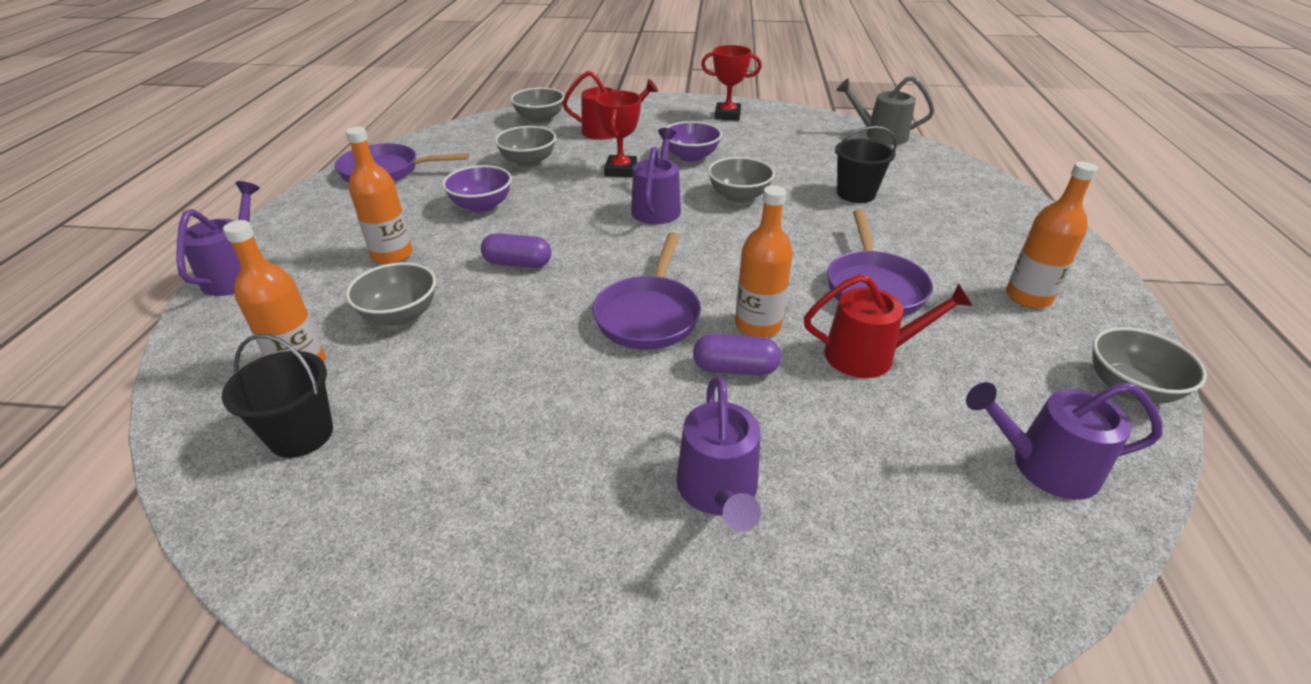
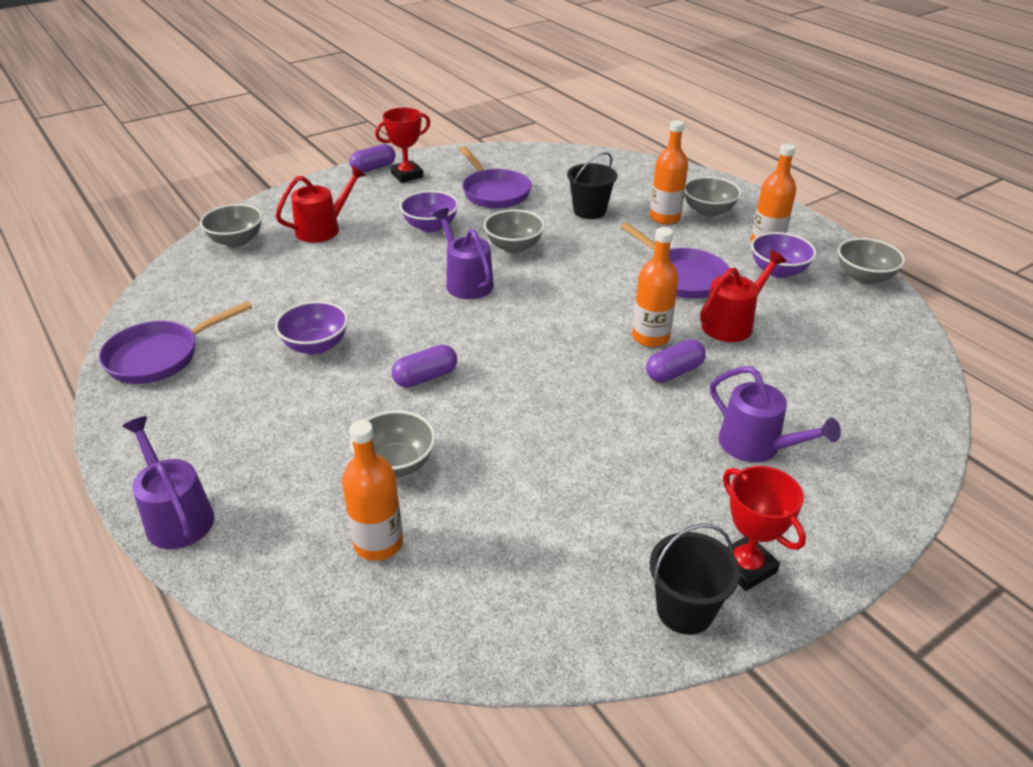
camera: 40 degrees left, 0 degrees up
(301, 434) = (465, 581): black bucket -> black bucket (685, 610)
(392, 255) = (304, 424): orange bottle -> orange bottle (665, 218)
(528, 162) = (294, 287): grey bowl -> grey bowl (708, 211)
(621, 170) = (390, 262): red trophy -> red trophy (746, 567)
(649, 315) = (576, 366): purple pan -> purple pan (494, 192)
(708, 102) = (373, 168): none -> purple capsule
(880, 135) = (547, 153): grey watering can -> none
(1005, 329) = (778, 271): none -> purple bowl
(1044, 466) = (874, 340): purple watering can -> none

